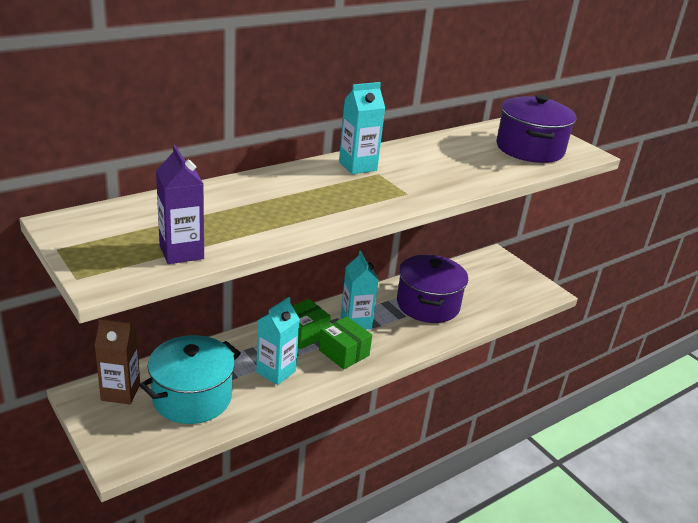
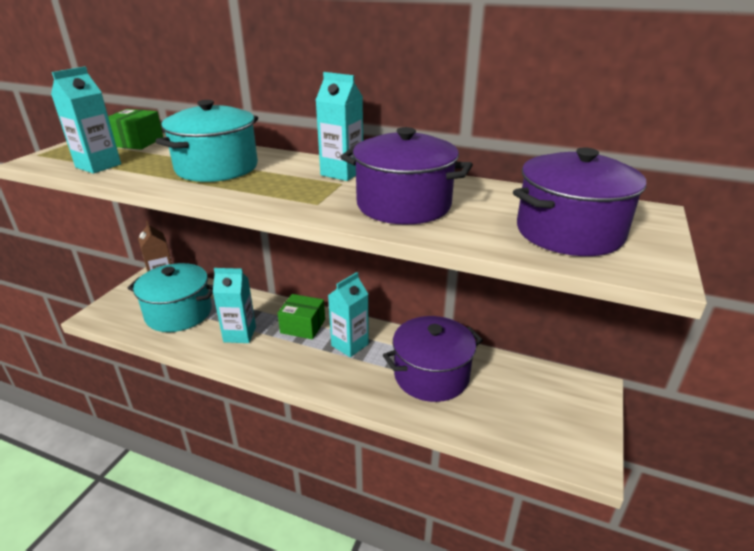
camera: 60 degrees right, 0 degrees up
(181, 252) = (98, 166): purple carton -> turquoise carton
(275, 204) = (217, 168): none -> turquoise pot
(344, 353) = (298, 357): green box -> green box (137, 142)
(443, 170) = (403, 205): none -> purple pot

